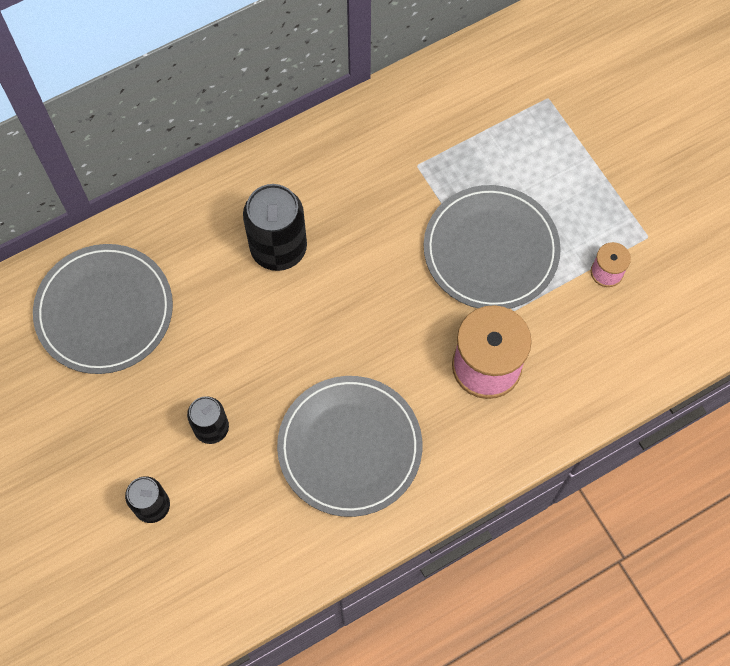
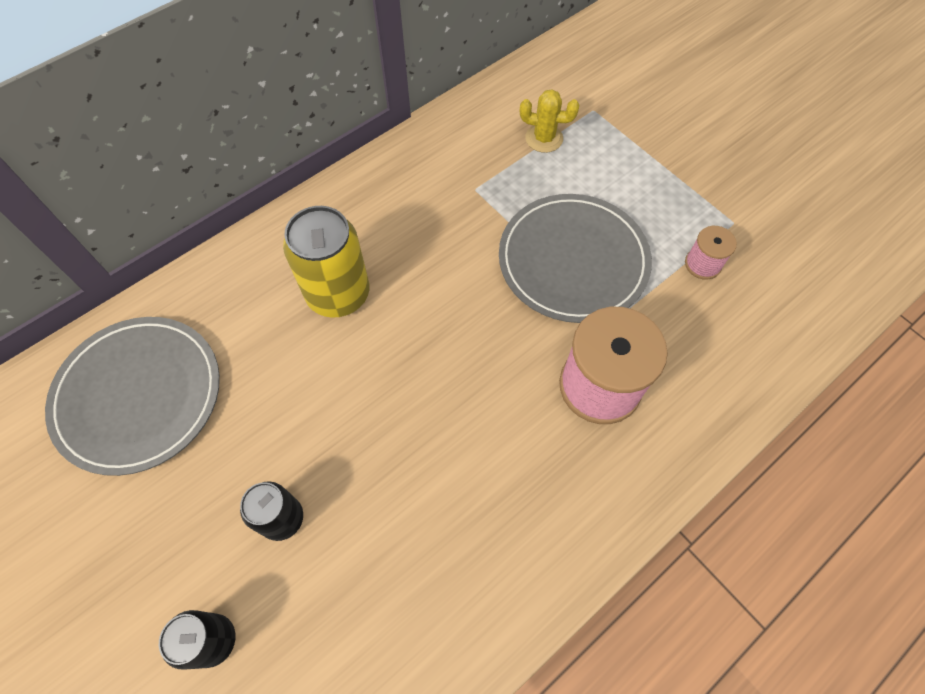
camera: 10 degrees left, 5 degrees down
(278, 248) = (338, 294): black can -> yellow can
(350, 447) = (459, 512): grey plate -> none
(493, 122) = (544, 138): none -> yellow cactus

